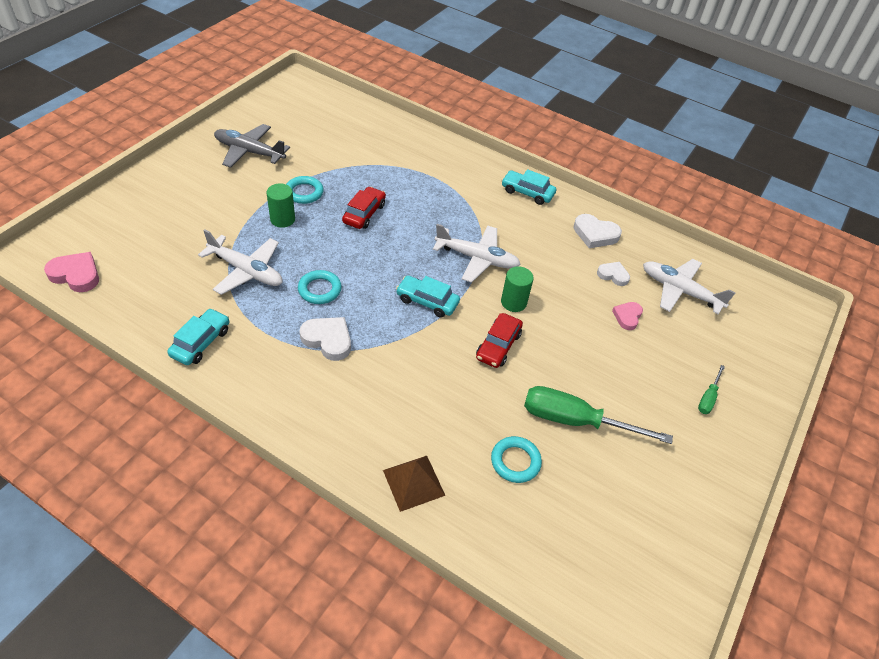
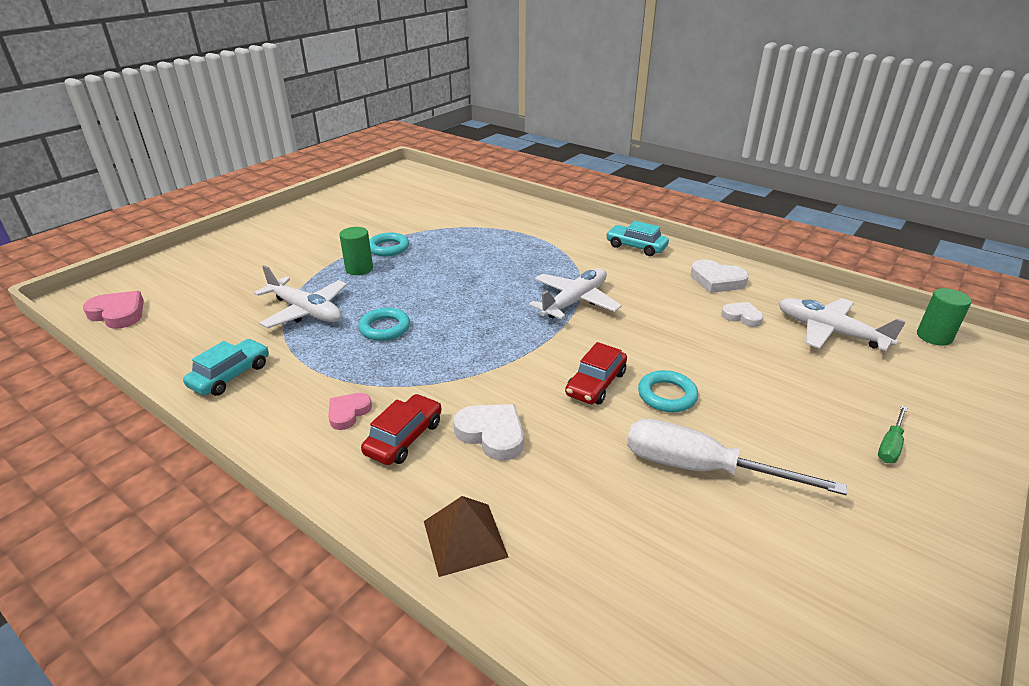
camera: 10 degrees right, 15 degrees down
(249, 152) = (340, 218): grey plane -> none
(328, 340) = (383, 375): white heart -> white heart (492, 434)
(364, 213) = (450, 264): red car -> red car (404, 438)
(427, 301) = (511, 339): turquoise car -> none
(477, 258) = (575, 301): white plane -> white plane turned 75 degrees counterclockwise
(513, 302) = (617, 341): green cylinder -> green cylinder (934, 336)
(515, 461) = (614, 516): turquoise ring -> turquoise ring (667, 395)
(575, 421) = (701, 468): green screwdriver -> white screwdriver
(627, 317) = (764, 356): pink heart -> pink heart (348, 413)

